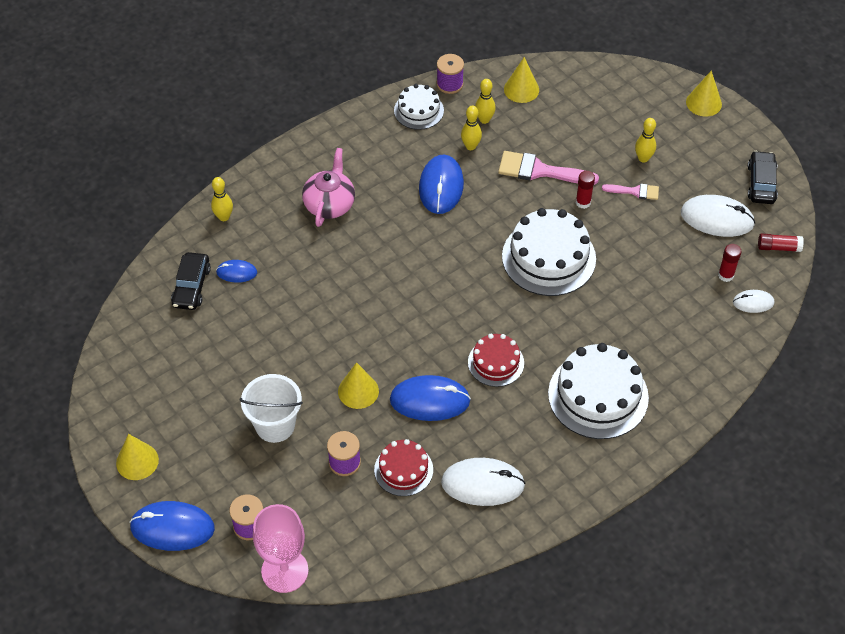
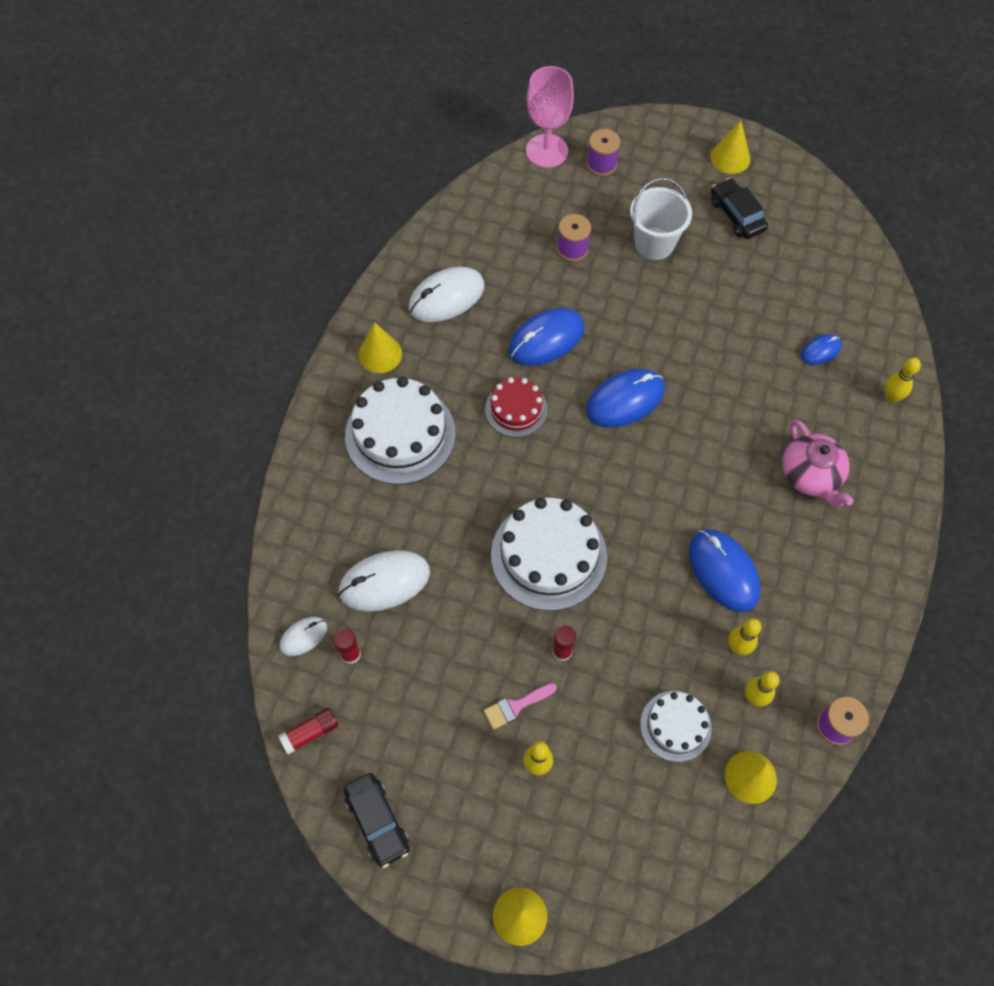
camera: 145 degrees right, 10 degrees up
(172, 528) = (655, 131): blue mouse -> blue mouse (625, 400)
(191, 286) = (843, 314): black car -> black car (736, 215)
(358, 391) = (613, 311): yellow cone -> yellow cone (380, 354)
(403, 470) = (520, 270): red cake -> none
(418, 110) = (834, 660): white cake -> white cake (675, 726)
(540, 171) = (638, 664): pink brush -> none
(717, 218) = (401, 728): white mouse -> white mouse (384, 582)

